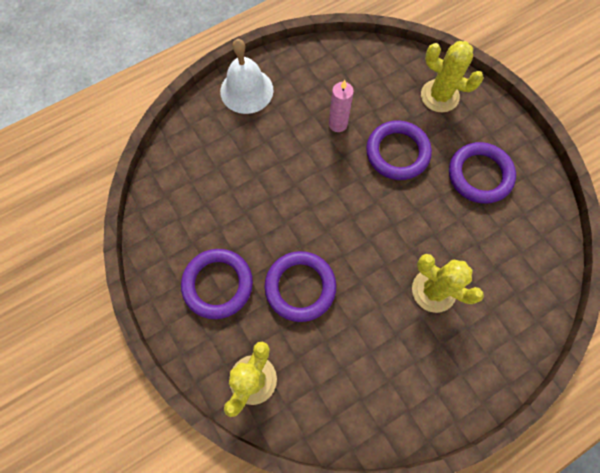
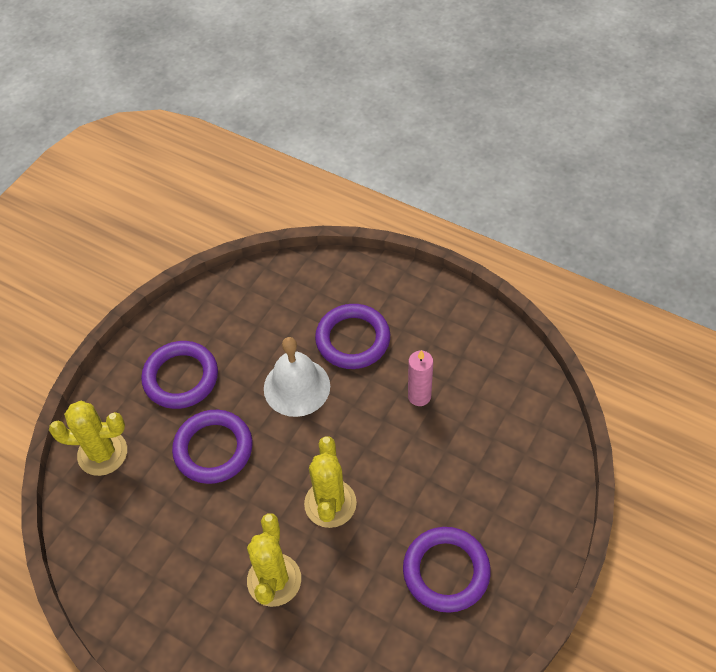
camera: 65 degrees right, 15 degrees down
(246, 90) = (405, 295): white bell -> white bell (297, 387)
(397, 152) = (421, 471): purple ring -> purple ring (353, 339)
(439, 96) = (526, 483): yellow cactus -> yellow cactus (330, 503)

